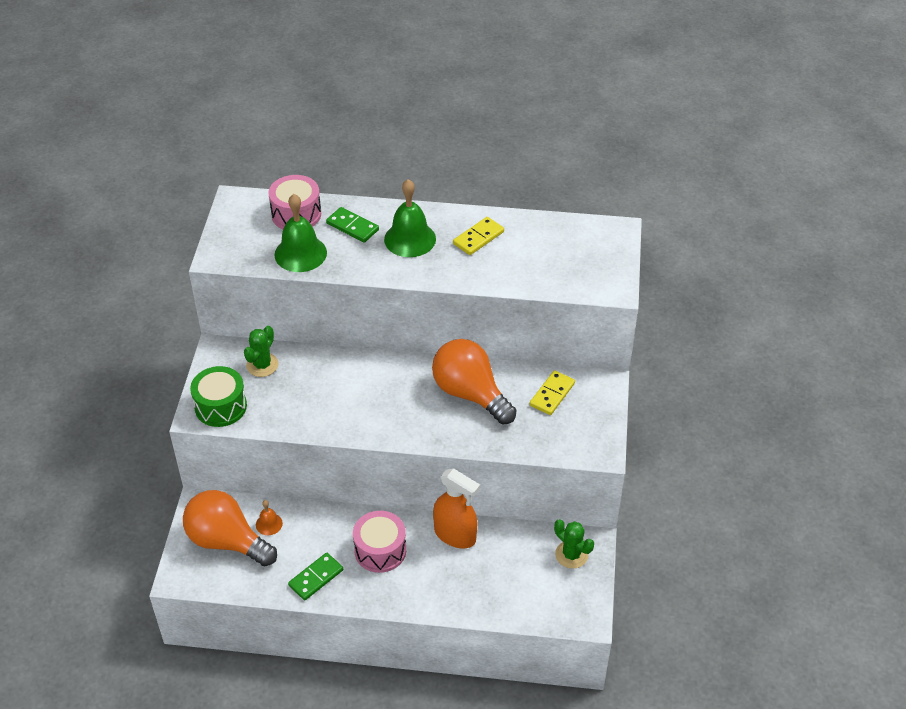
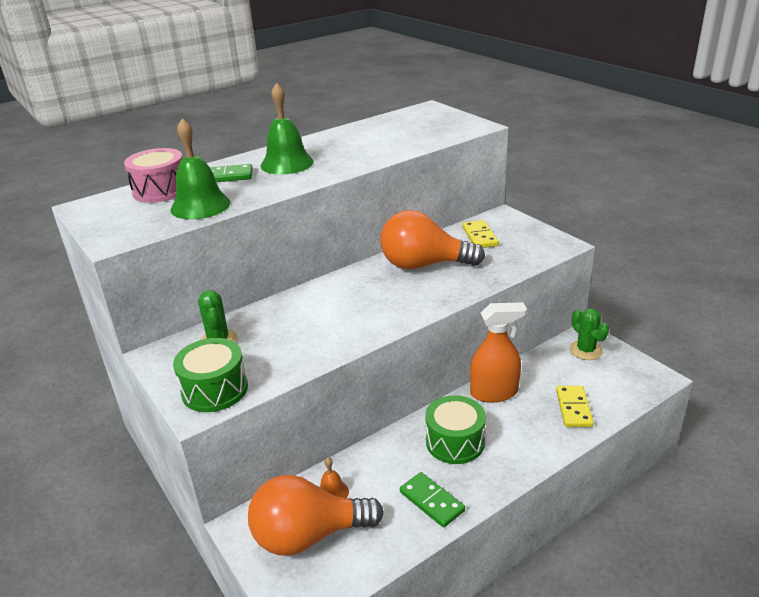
camera: 40 degrees left, 15 degrees down
(316, 578) = (432, 501): green domino -> green domino turned 45 degrees counterclockwise
(380, 550) = (455, 442): pink drum -> green drum
(478, 238) = (340, 143): yellow domino -> yellow domino (573, 408)
(571, 554) = (585, 350): green cactus -> green cactus turned 60 degrees clockwise

